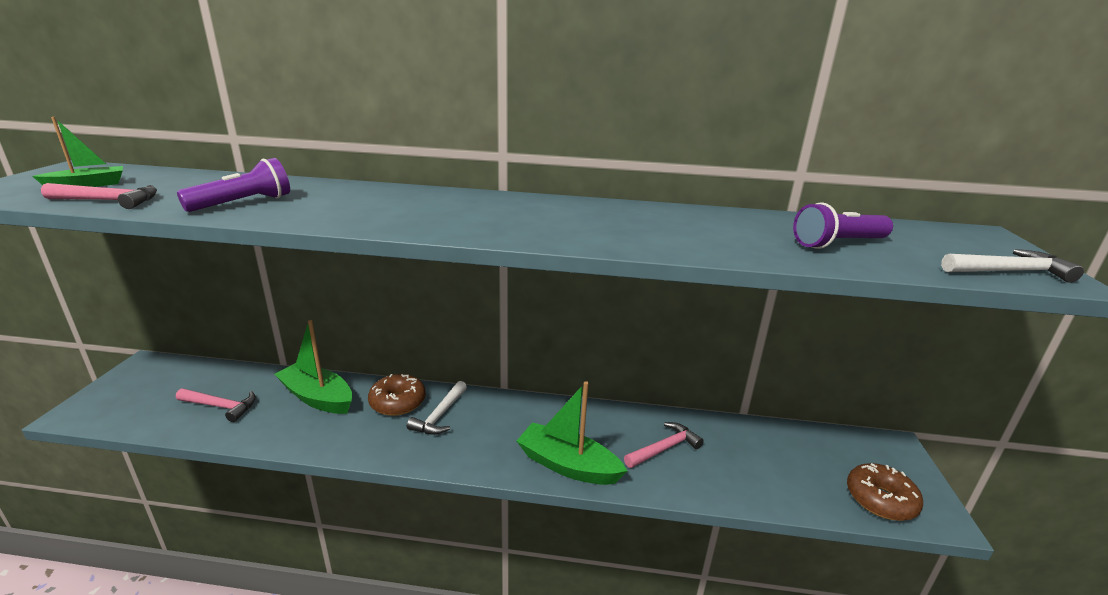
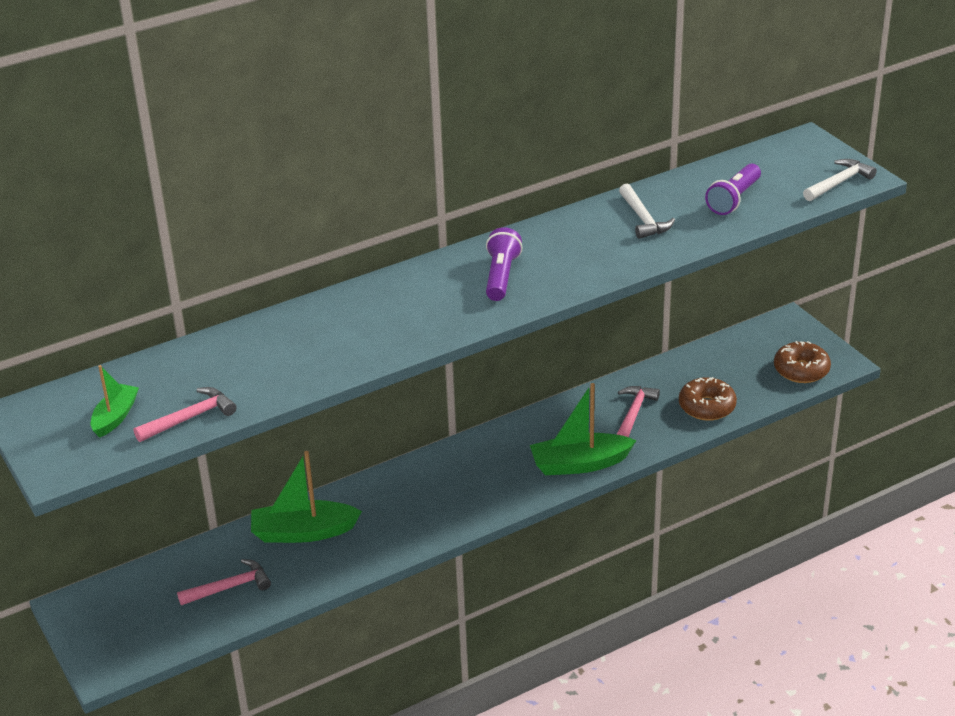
camera: 35 degrees left, 10 degrees up
(244, 203) = (295, 365): purple flashlight -> purple flashlight (501, 276)
(398, 402) = (380, 496): brown donut -> brown donut (707, 407)
(440, 415) = (433, 485): white hammer -> white hammer (643, 219)

